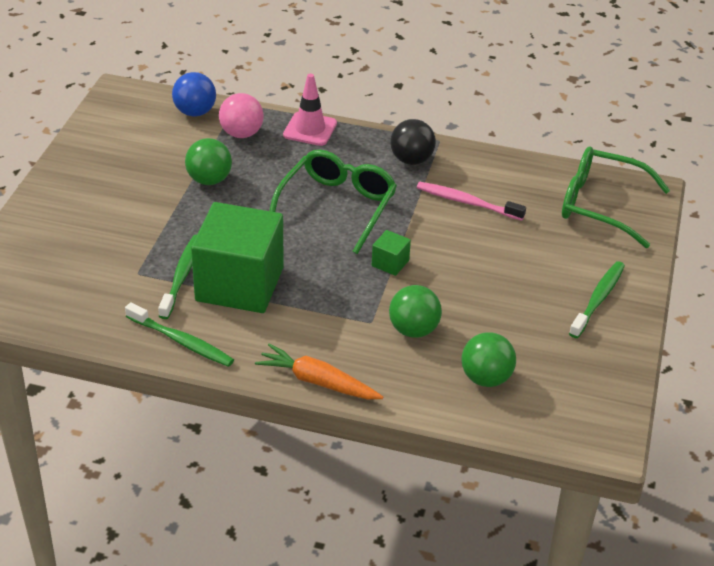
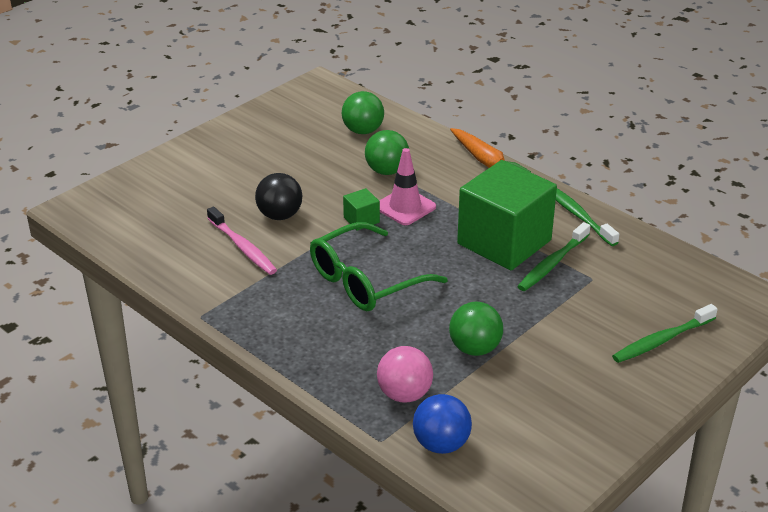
camera: 150 degrees left, 5 degrees down
(310, 129) = (324, 374): pink traffic cone -> pink traffic cone (405, 207)
(411, 160) = (251, 304): black ball -> black ball (280, 215)
(598, 299) = (226, 149): green toothbrush -> green toothbrush (662, 340)
(600, 205) = (130, 209): green glasses -> none

